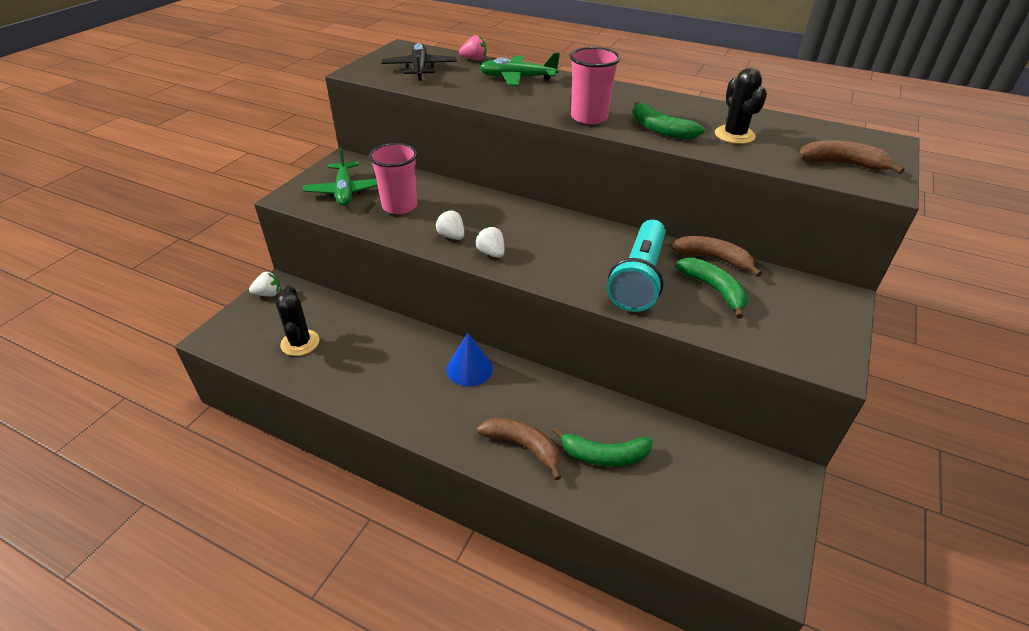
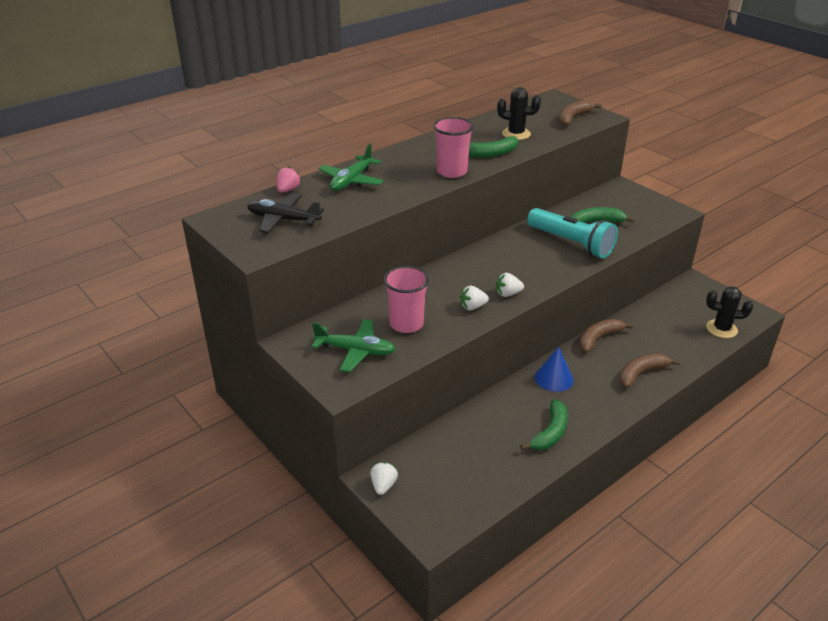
camera: 65 degrees left, 5 degrees down
(300, 343) = (473, 472): black cactus -> black cactus (721, 329)
(604, 455) = (660, 341): green banana -> green banana (550, 432)
(713, 259) = (564, 211): brown banana -> brown banana (598, 338)

